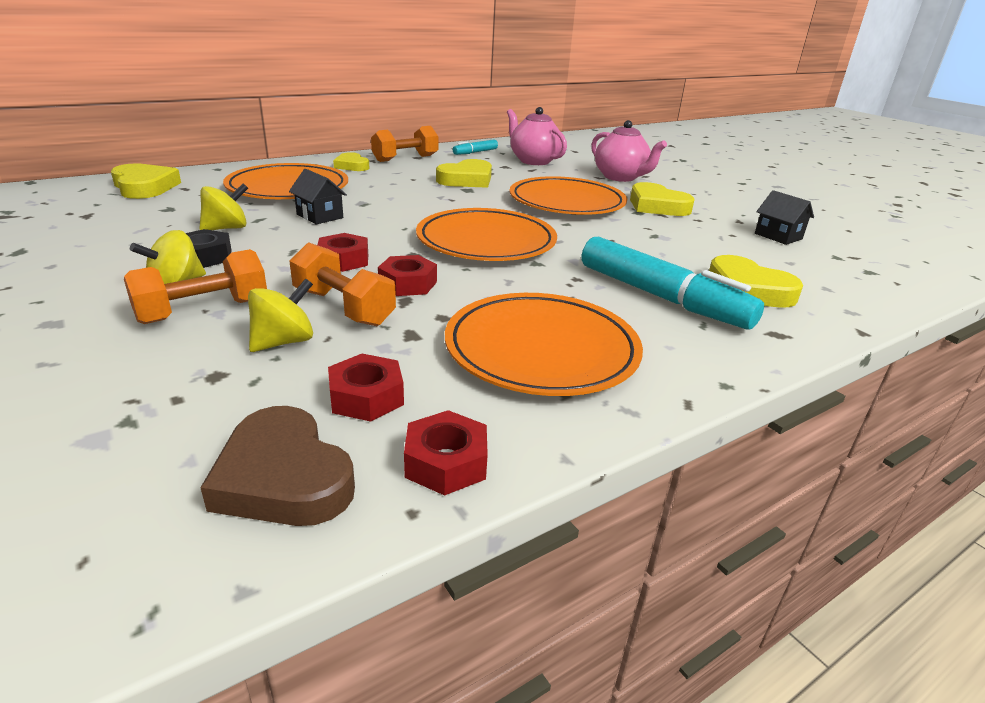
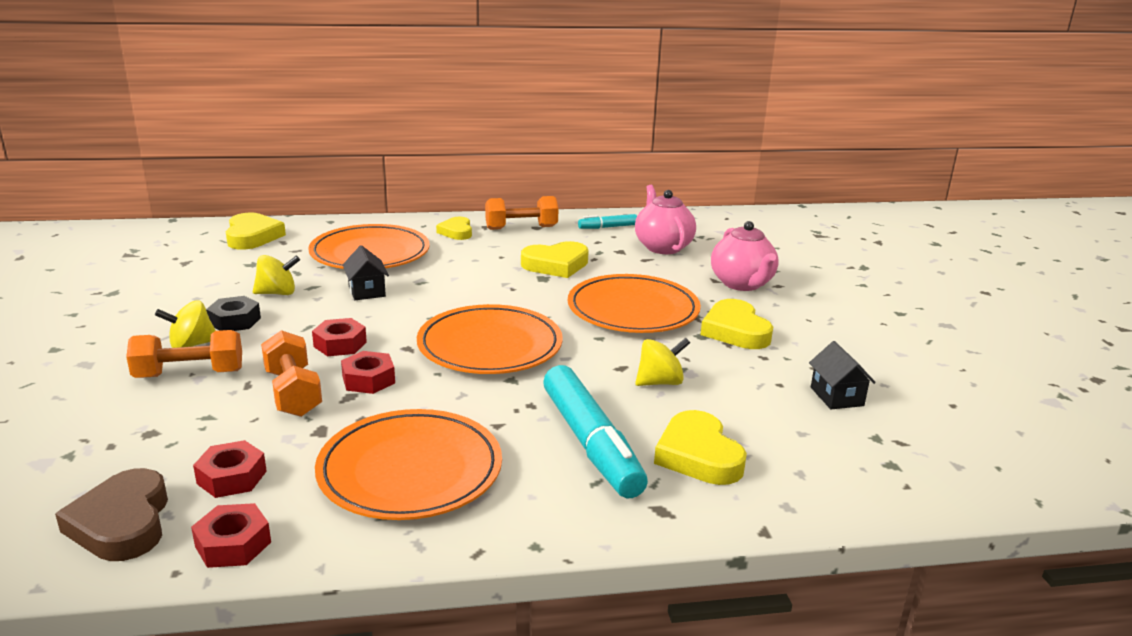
camera: 25 degrees right, 5 degrees down
(284, 342) = (220, 415): yellow spinning top -> yellow spinning top (660, 382)

